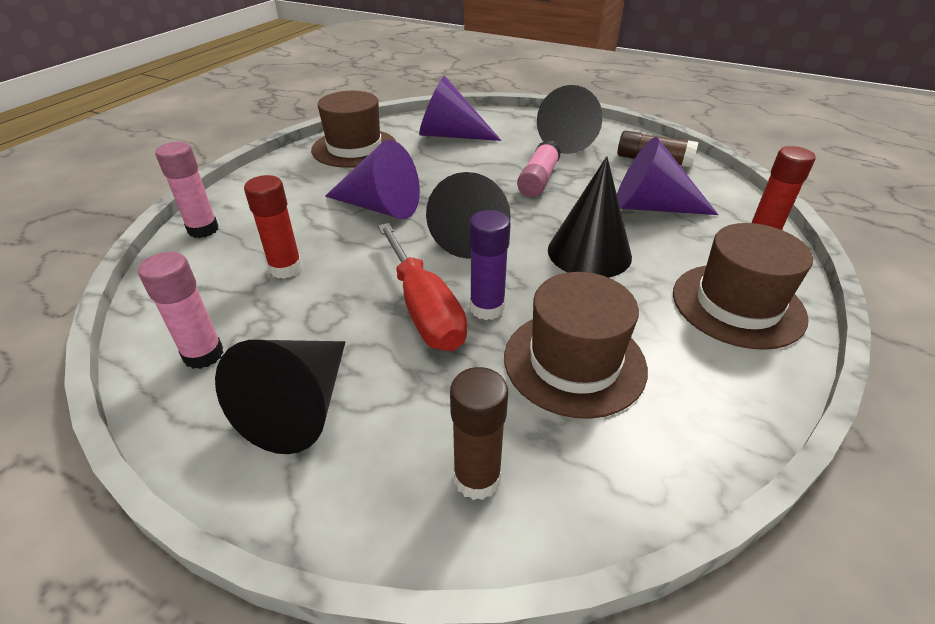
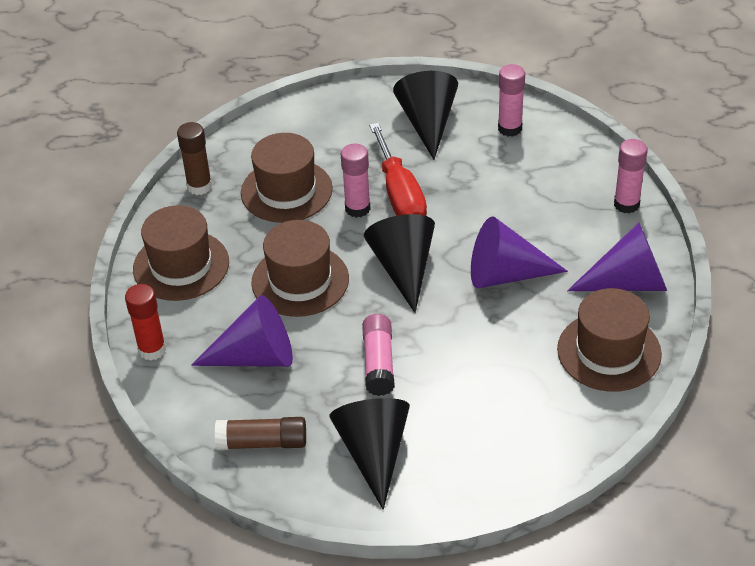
camera: 160 degrees right, 5 degrees up
(286, 268) = (523, 193): red glue stick -> none
(424, 309) = (400, 195): red screwdriver -> red screwdriver turned 150 degrees counterclockwise
(450, 135) = (521, 415): purple cone -> purple cone (628, 283)
(477, 478) = (317, 123): brown glue stick -> brown glue stick (199, 186)
(487, 308) = (357, 208): purple glue stick -> pink glue stick
(589, 253) = (300, 280): black cone -> brown hat

